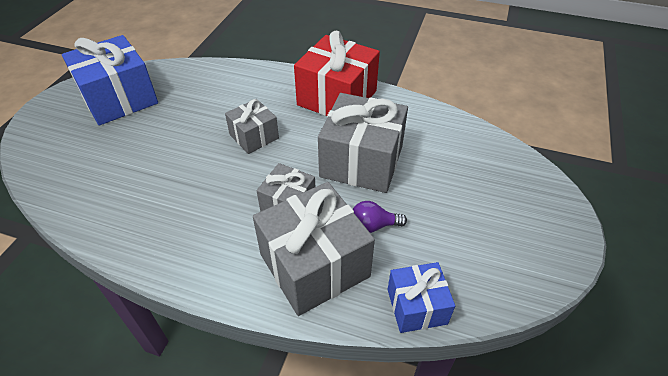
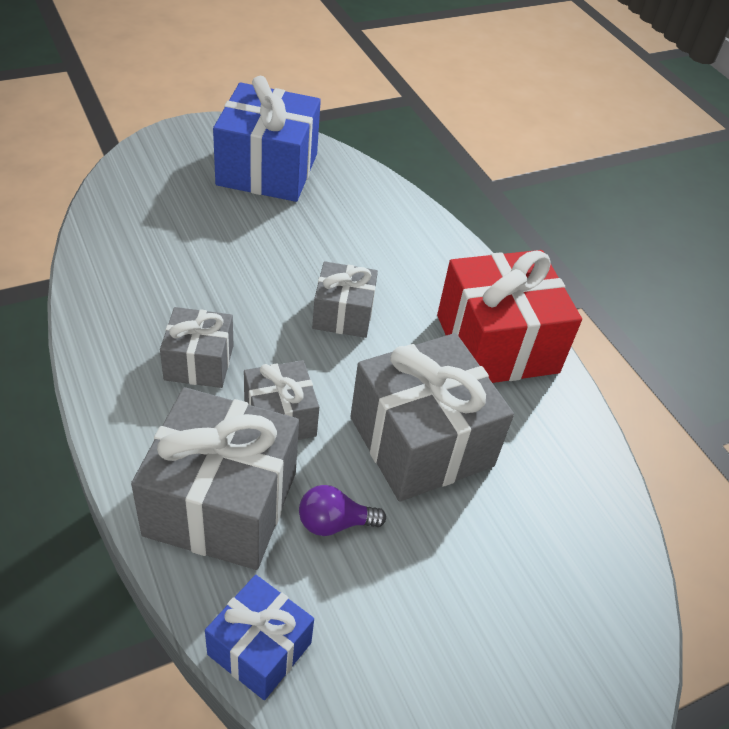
camera: 40 degrees right, 0 degrees up
(212, 214) = (199, 362): none -> grey gift
(373, 226) = (334, 523): purple light bulb -> purple light bulb turned 45 degrees counterclockwise

